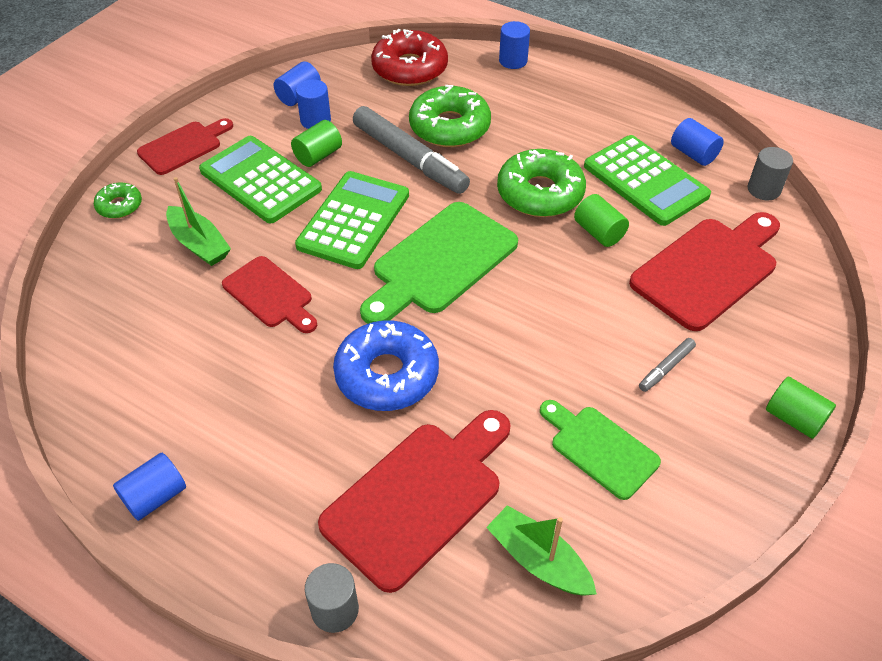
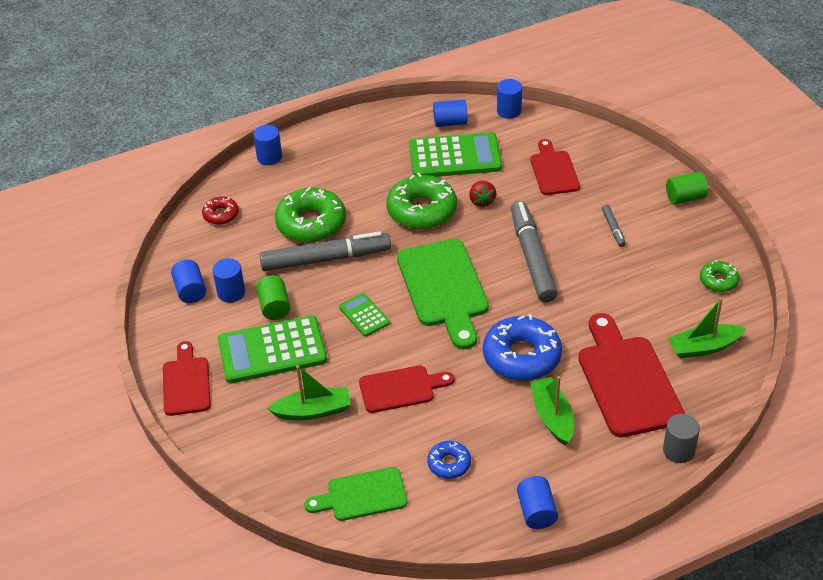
camera: 55 degrees left, 5 degrees down
(119, 206) = (224, 446): green donut -> green donut (718, 281)
(186, 383) = (449, 464): none -> blue donut
(311, 446) = (552, 416): none -> green boat
(354, 220) = (364, 315): green calculator -> green calculator, size x0.51
(410, 68) = (221, 215): red donut -> red donut, size x0.52
(550, 314) = (532, 257): none -> grey marker
(599, 232) = (482, 201): green cylinder -> red strawberry
(600, 448) = (648, 286): green cutting board -> green cutting board (362, 495)
(708, 269) = (553, 170): red cutting board -> red cutting board, size x0.61
(763, 189) = (509, 111): grey cylinder -> blue cylinder

